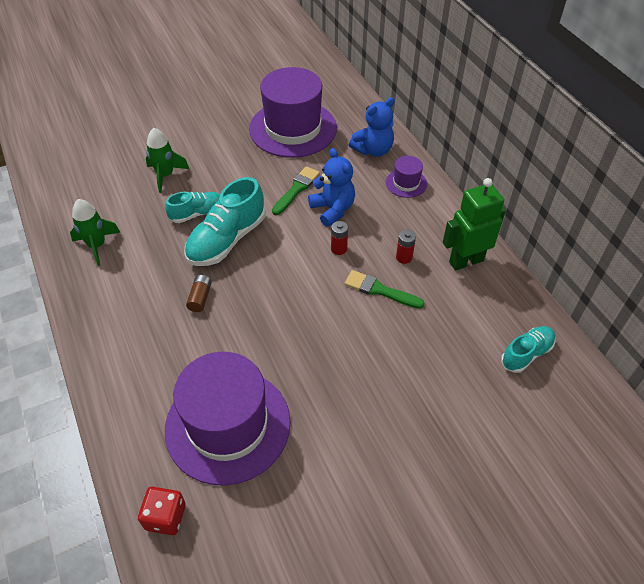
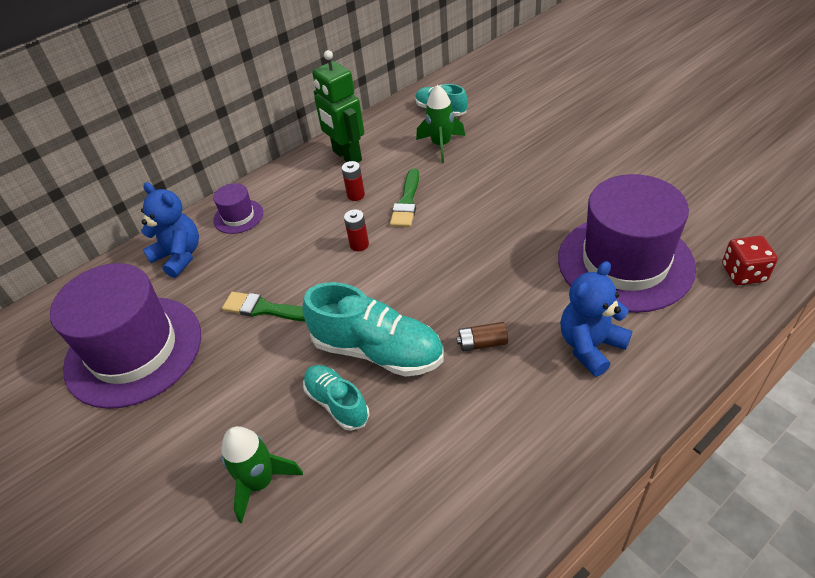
camera: 100 degrees left, 5 degrees down
(97, 245) = (441, 512): green rocket -> green rocket (441, 145)
(333, 209) = (296, 265): blue teddy bear -> blue teddy bear (590, 346)

